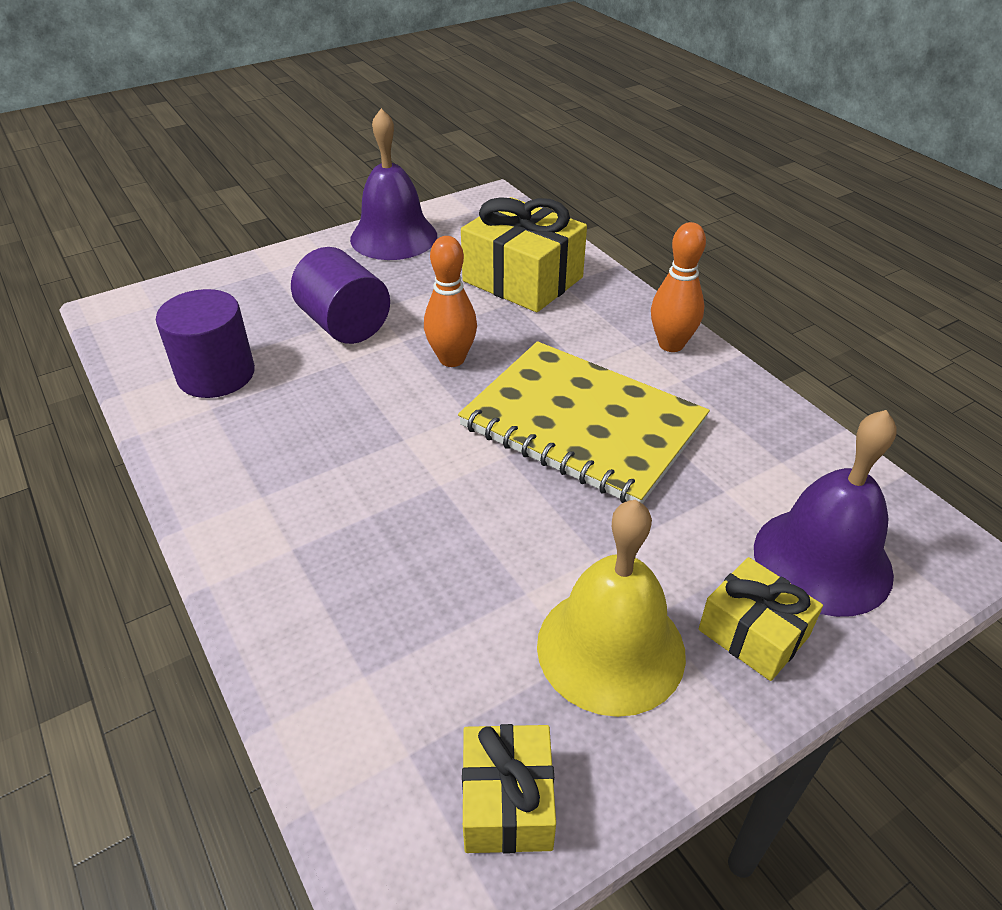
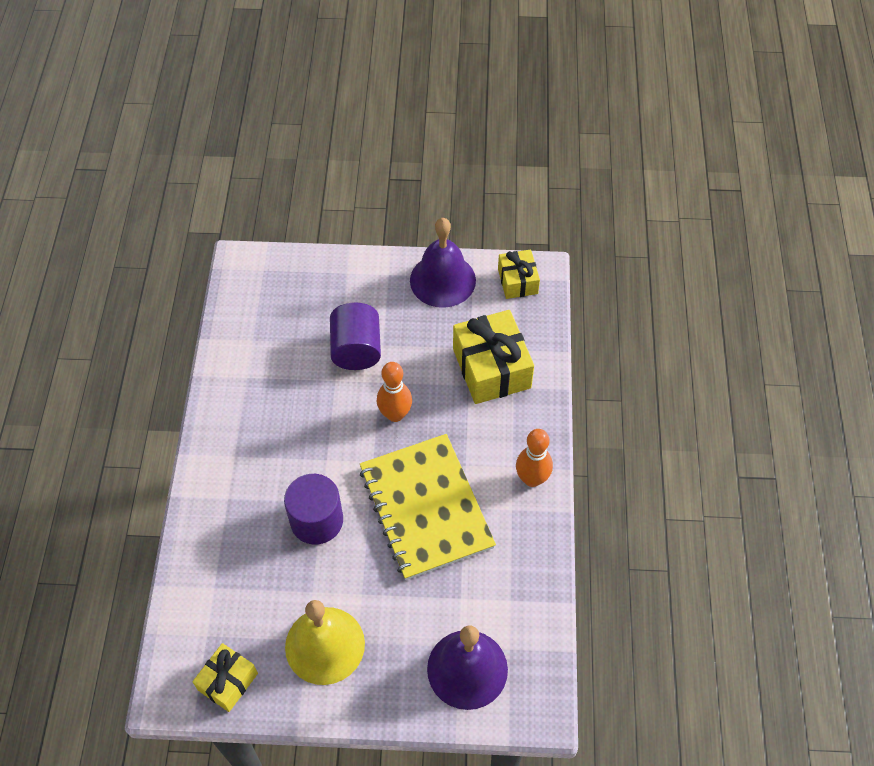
camera: 35 degrees right, 15 degrees up
(216, 374) = (263, 352): purple cylinder -> purple cylinder (316, 520)
(753, 633) = (394, 681): yellow gift -> yellow gift (517, 281)

